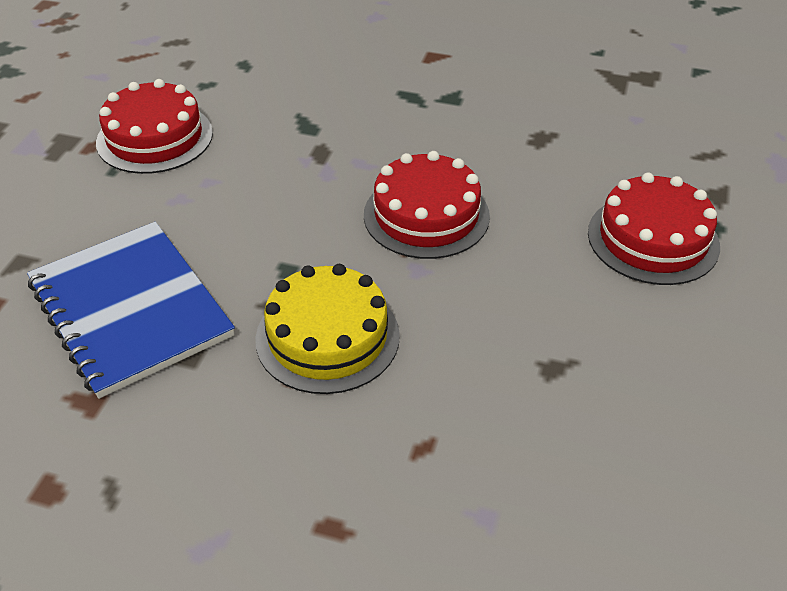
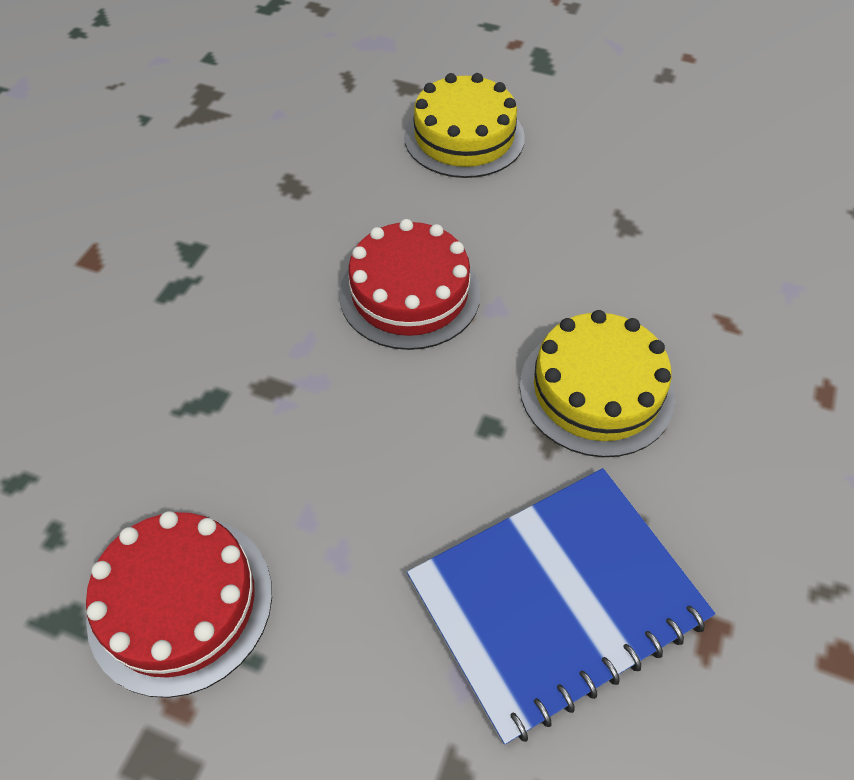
camera: 85 degrees left, 10 degrees up
(653, 239) = (464, 137): red cake -> yellow cake

